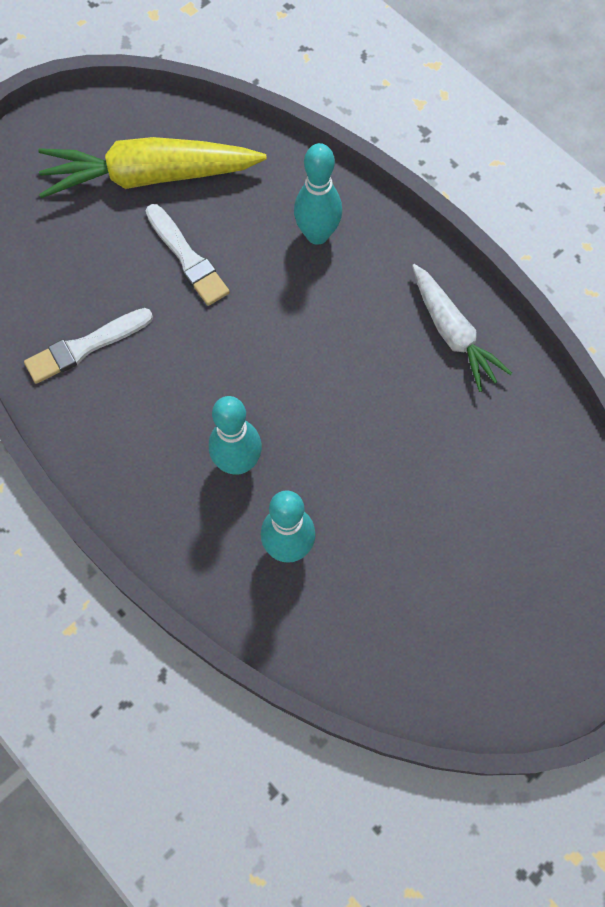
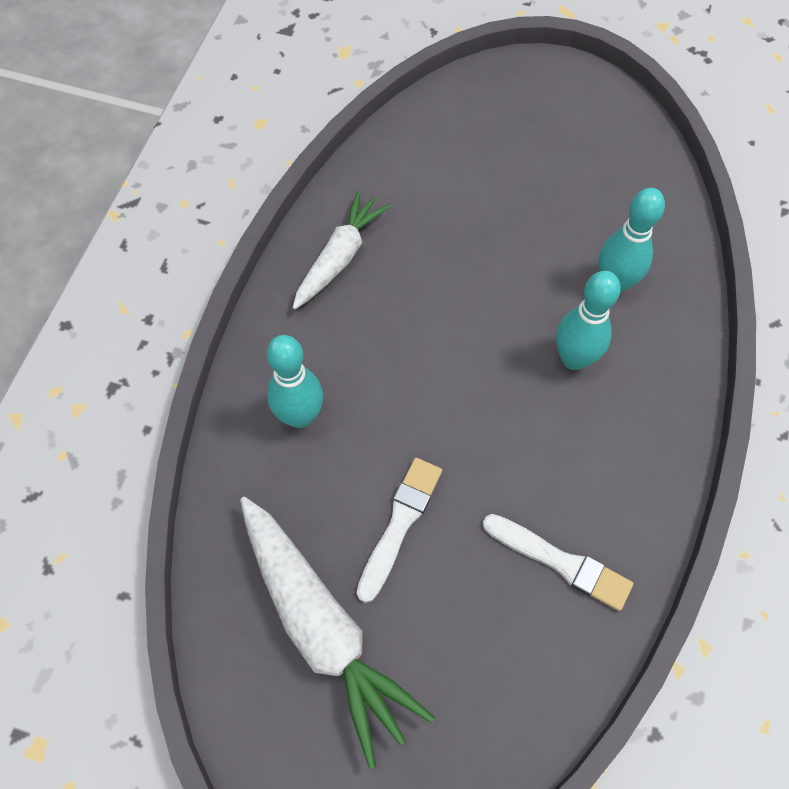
camera: 120 degrees left, 5 degrees down
(150, 177) = (322, 627): yellow carrot -> white carrot

